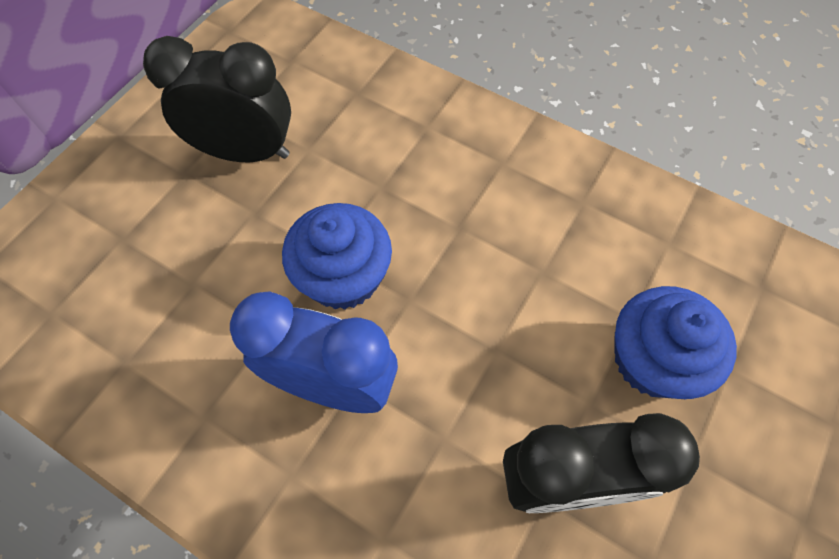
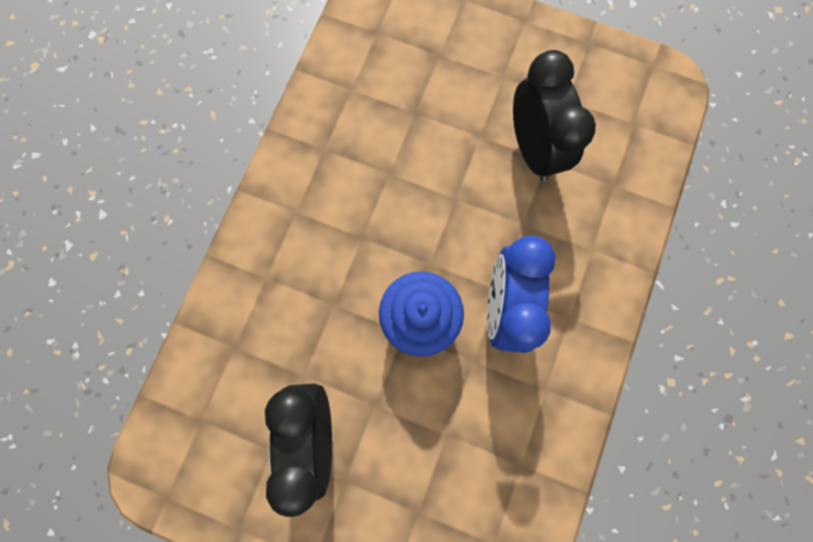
camera: 100 degrees left, 15 degrees up
(652, 360) = (443, 100): blue cupcake -> none

